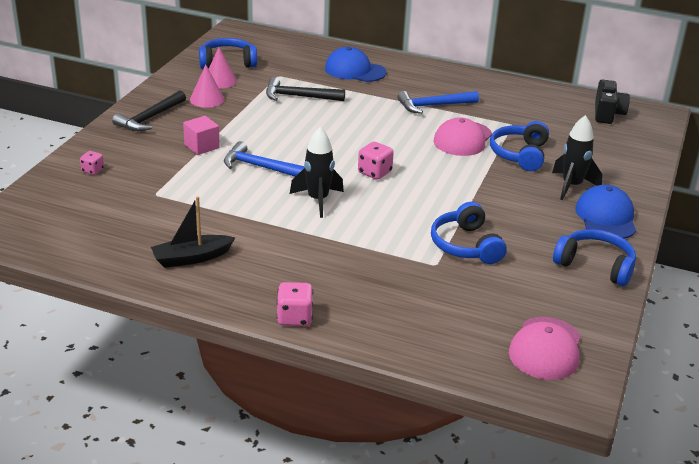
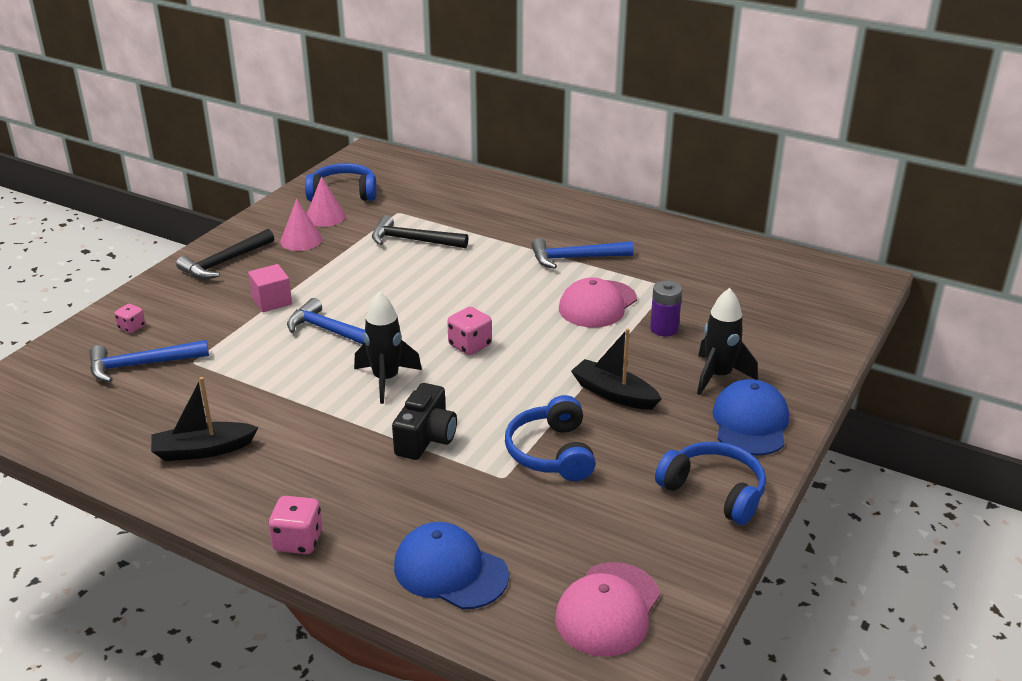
camera: 10 degrees right, 0 degrees up
(113, 198) = (141, 365): none -> blue hammer
(355, 70) = (493, 208): blue cap -> blue cap (450, 571)
(498, 202) = (614, 394): none -> black boat
(519, 154) = (664, 329): blue headphones -> purple battery
(607, 113) = (798, 277): black camera -> black camera (426, 438)

